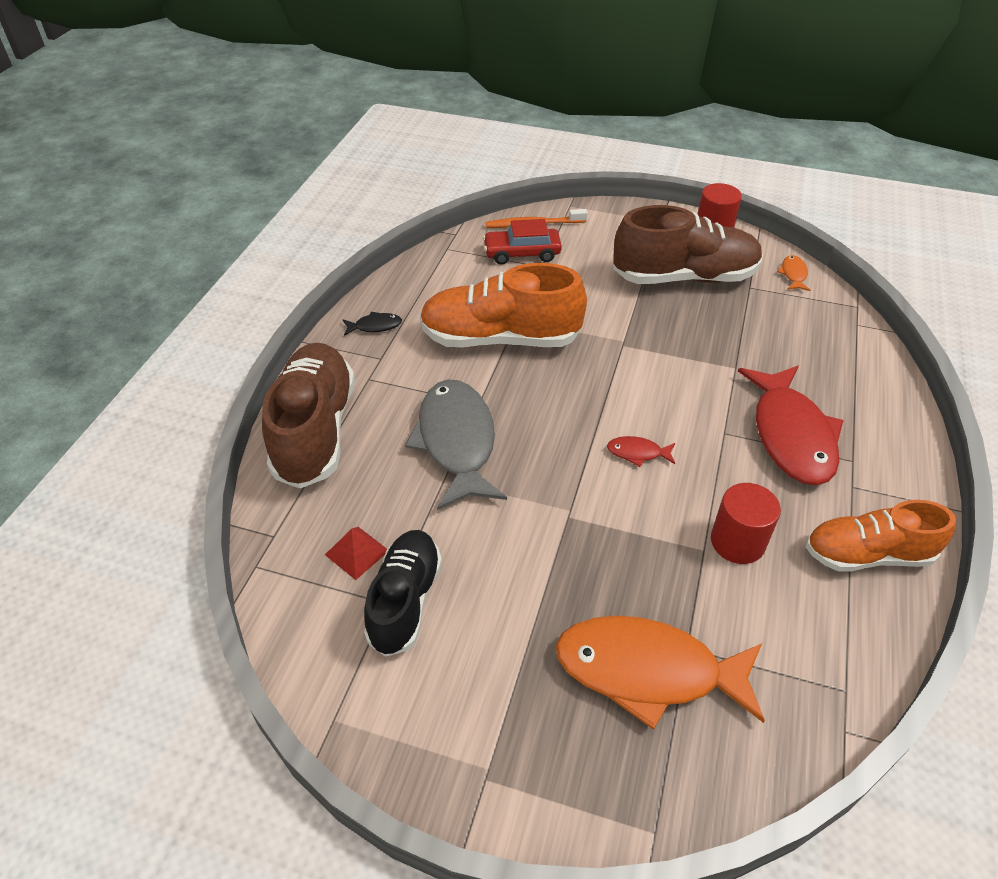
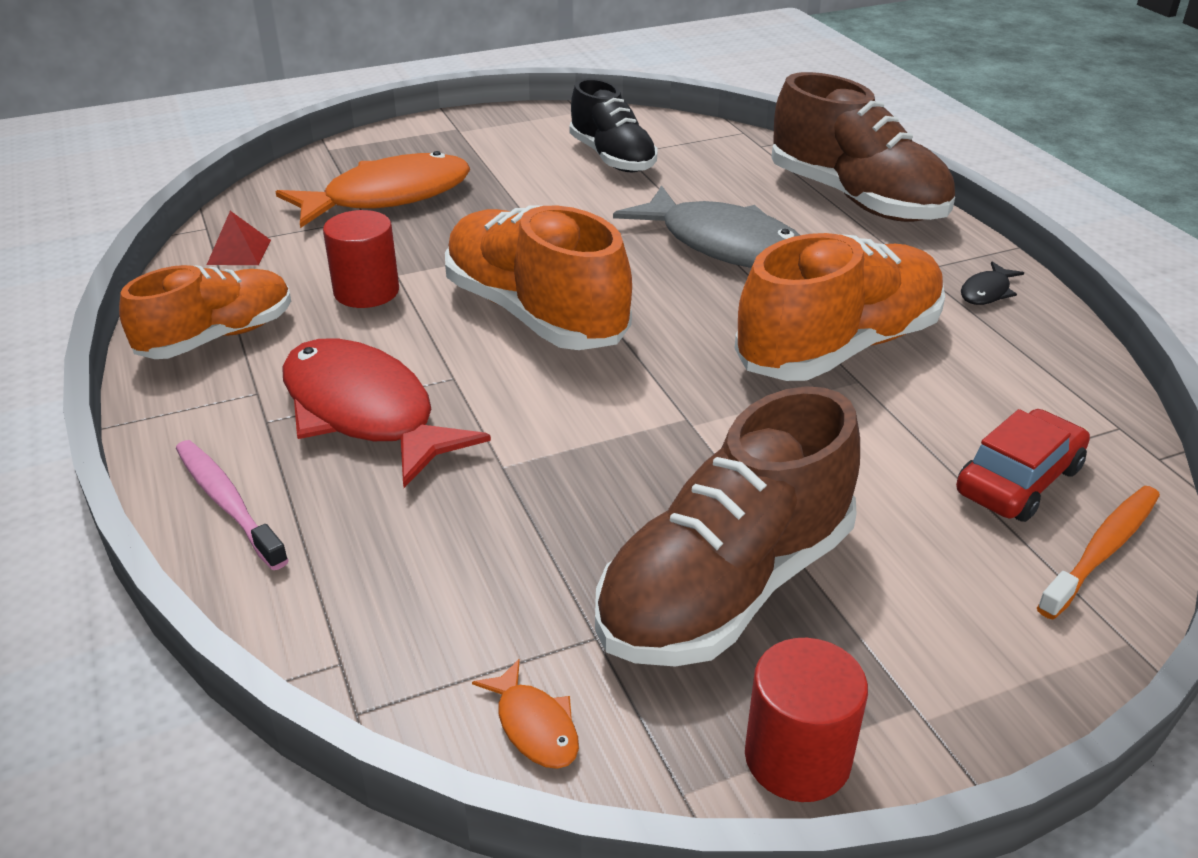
camera: 140 degrees right, 10 degrees down
(357, 552) = (687, 162): red pyramid -> red pyramid (239, 252)
(637, 453) = (535, 314): red fish -> orange shoe
(889, 417) = (228, 503): none -> pink toothbrush

